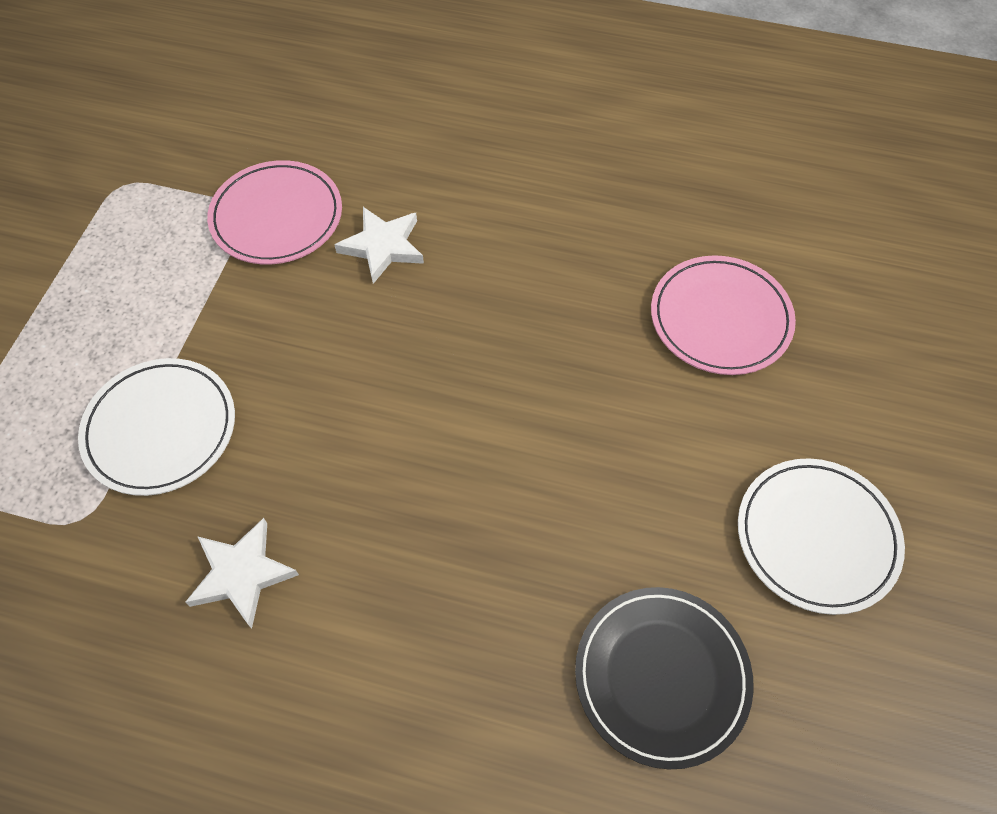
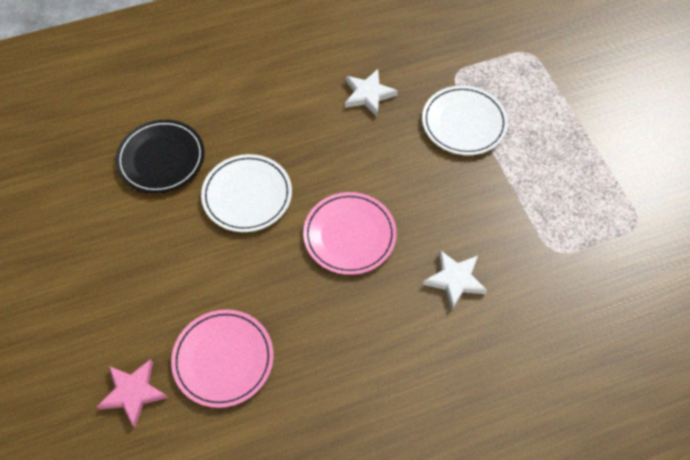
camera: 145 degrees right, 0 degrees up
(277, 217) = (532, 259): pink plate -> pink plate (349, 235)
(816, 537) = (113, 259): white plate -> white plate (247, 195)
(851, 344) = (133, 393): none -> pink star

